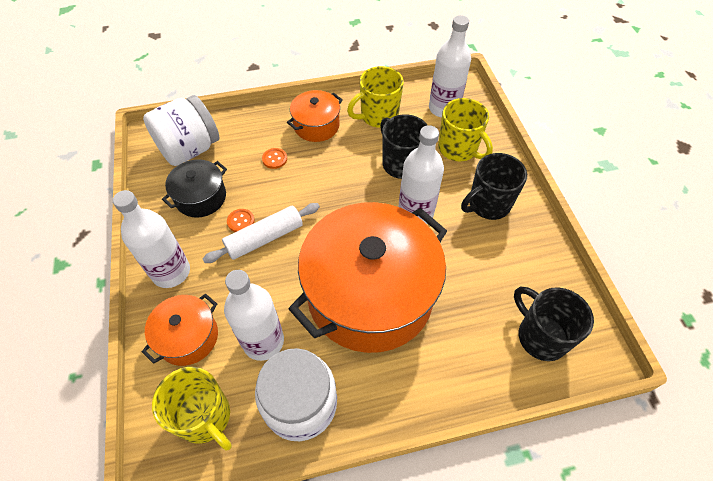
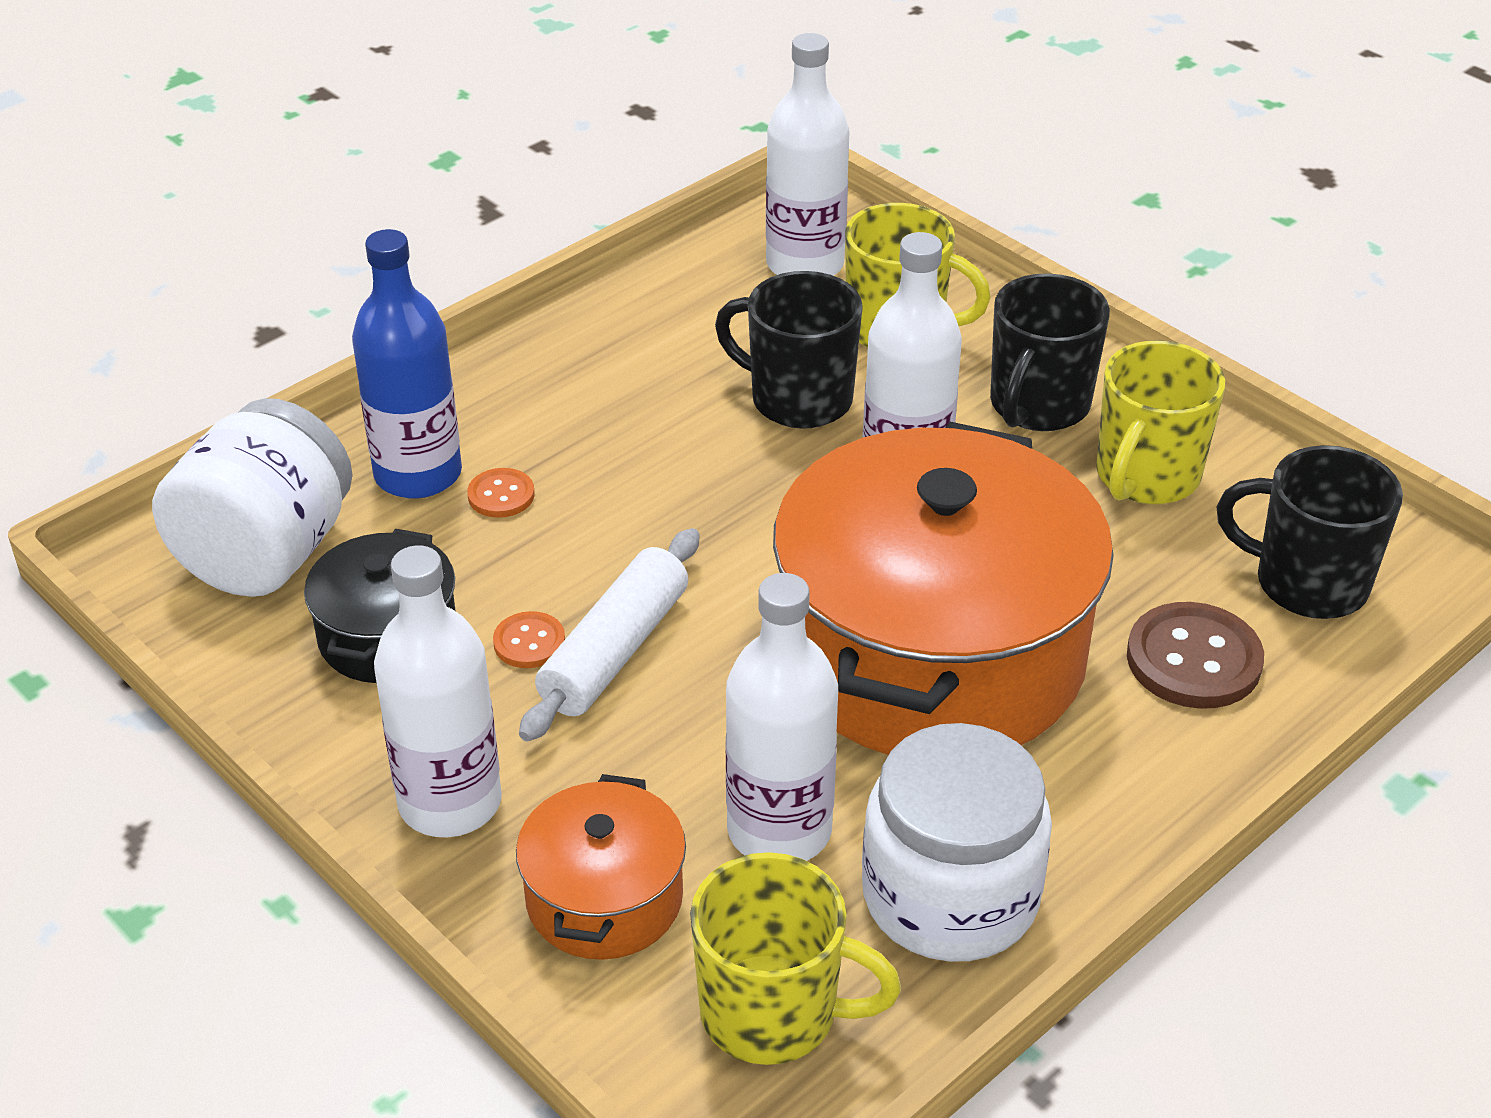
camera: 30 degrees left, 15 degrees down
(255, 139) = (418, 474): none -> blue bottle
(316, 126) = (543, 396): orange pot -> none
(378, 116) = (671, 328): yellow mug -> yellow mug (1146, 477)
(468, 348) = (1193, 659): none -> brown button

